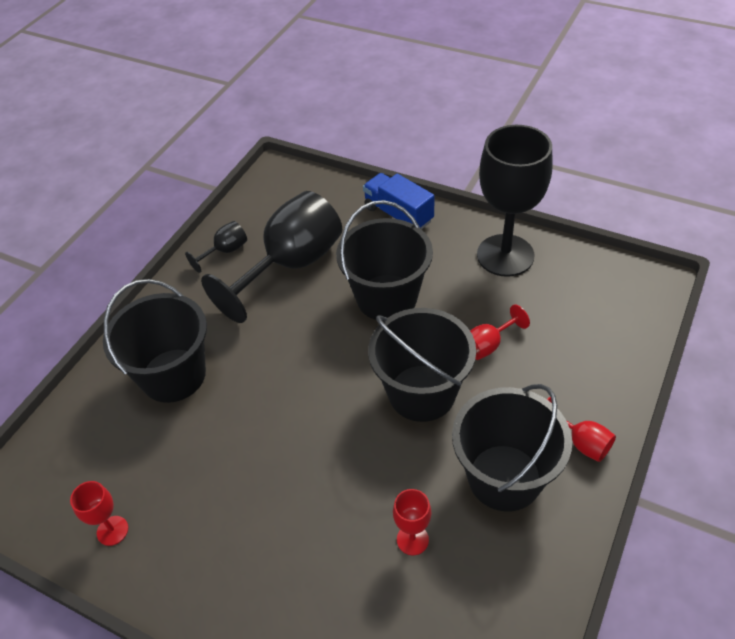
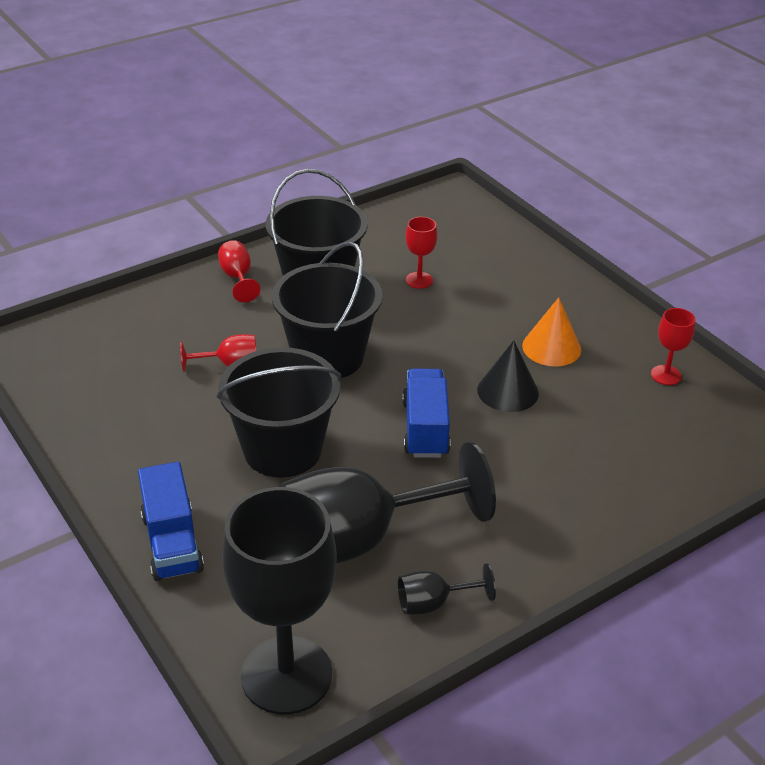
camera: 155 degrees left, 10 degrees down
(173, 375) = (566, 475): black bucket -> none
(234, 510) = (551, 347): none -> orange cone
(252, 434) = (508, 391): none -> black cone
(298, 363) = (425, 429): none -> blue truck
(505, 255) = (114, 433): black goblet -> black goblet (286, 675)

